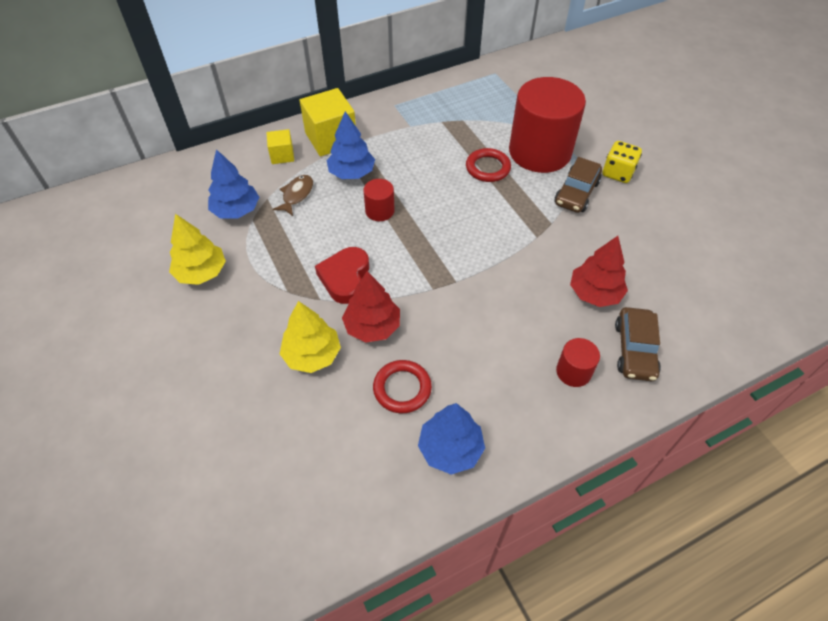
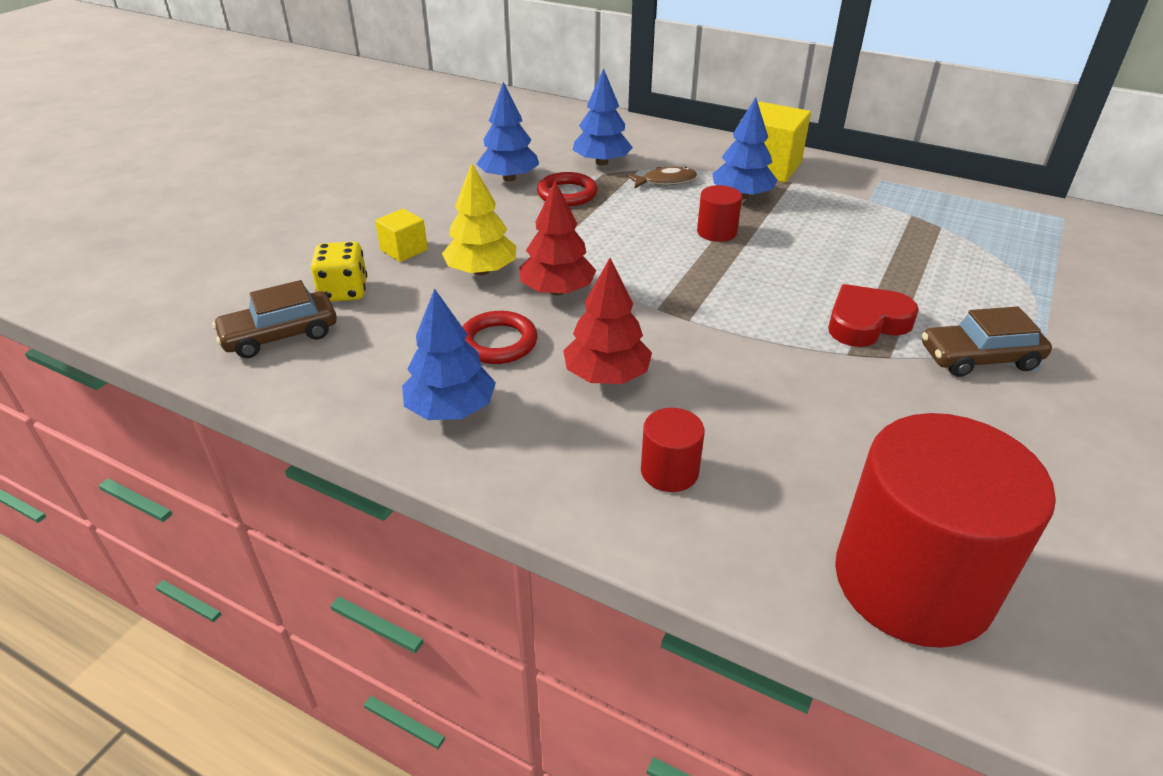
camera: 55 degrees right, 15 degrees down
(201, 272) = (509, 178): yellow tree -> blue tree
(282, 155) = (703, 154): yellow cube -> yellow cube (404, 250)
(345, 278) = (599, 249): red heart -> red heart (866, 322)
(488, 168) = (897, 273): red ring -> red ring (567, 194)
(540, 152) = (996, 300): red cylinder -> red cylinder (913, 581)
(595, 293) = (828, 442): red tree -> red tree (607, 376)
(617, 173) = (1084, 382): yellow dice -> yellow dice (344, 291)
(634, 350) = (779, 522): brown car -> brown car (280, 335)

